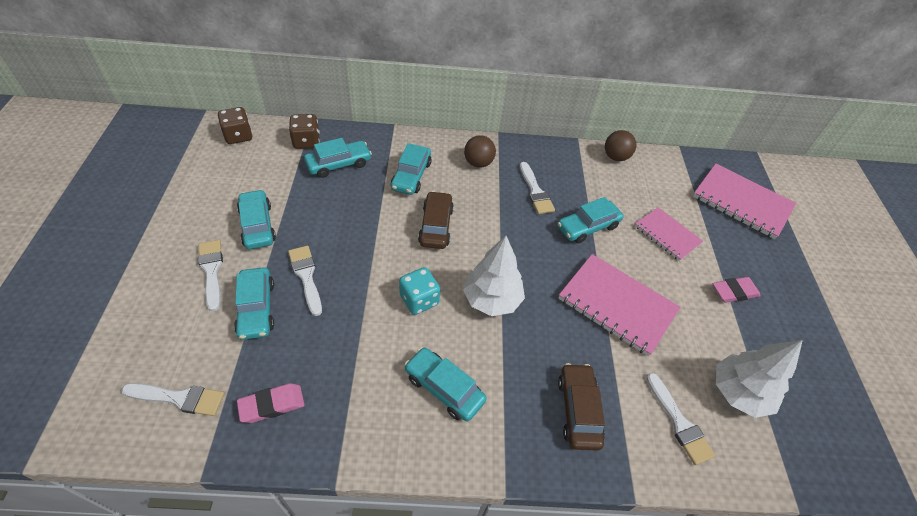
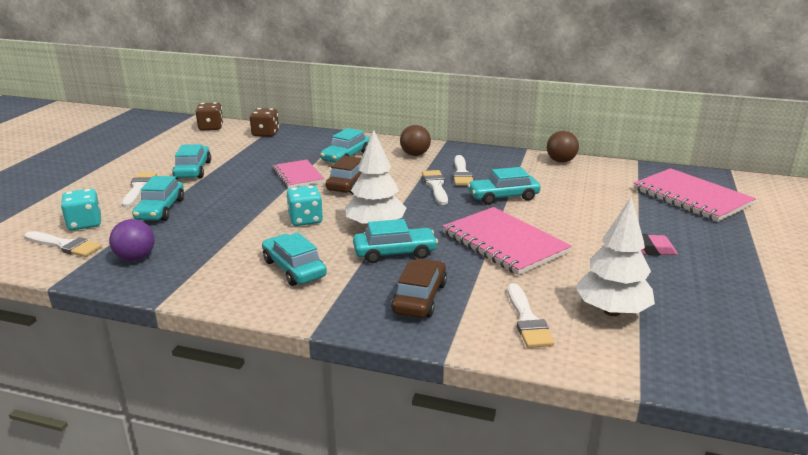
camera: 20 degrees right, 25 degrees down
(182, 352) = (85, 224): none -> turquoise dice
(272, 405) = (135, 258): pink eraser -> purple ball
(306, 276) = (214, 198): white brush -> white brush (436, 186)
(339, 164) = (285, 146): turquoise car -> turquoise car (395, 253)
(667, 235) = (589, 209): pink notebook -> pink notebook (298, 175)

